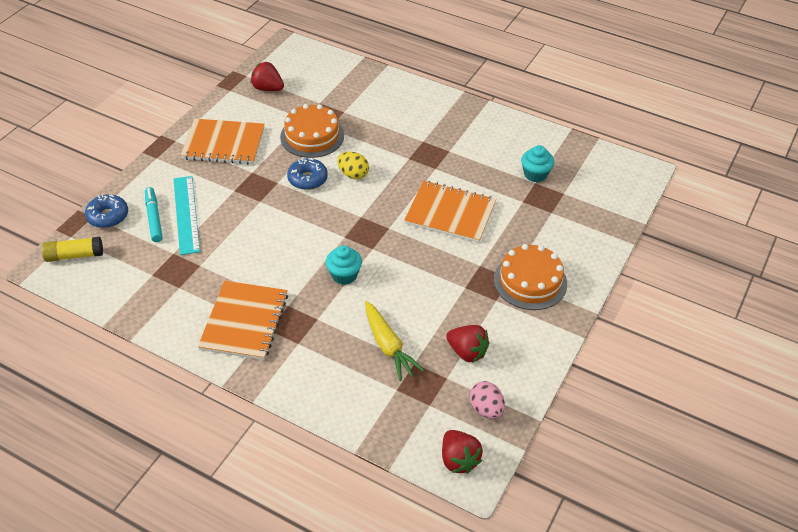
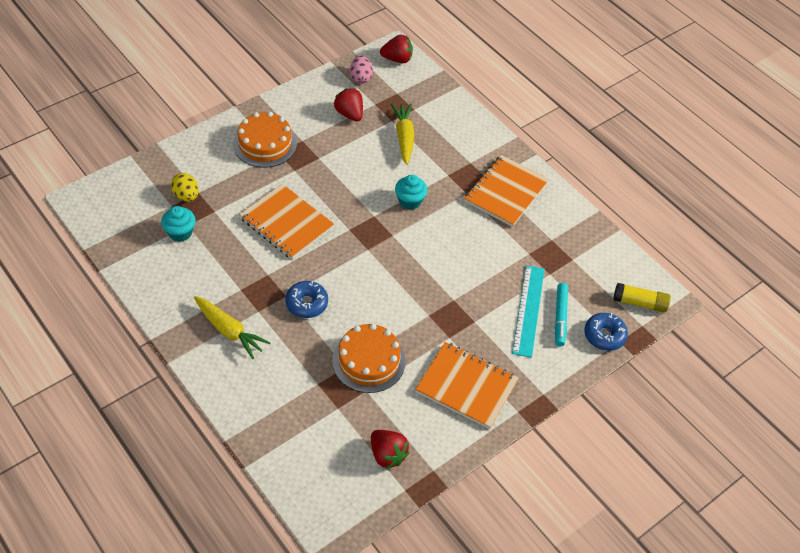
camera: 160 degrees left, 5 degrees up
(307, 179) = (397, 308): blue donut -> blue donut (306, 303)
(353, 174) = (351, 296): yellow egg -> yellow egg (186, 196)
(435, 122) = (229, 330): none -> yellow carrot
(458, 460) = (397, 59): red strawberry -> red strawberry turned 90 degrees clockwise

